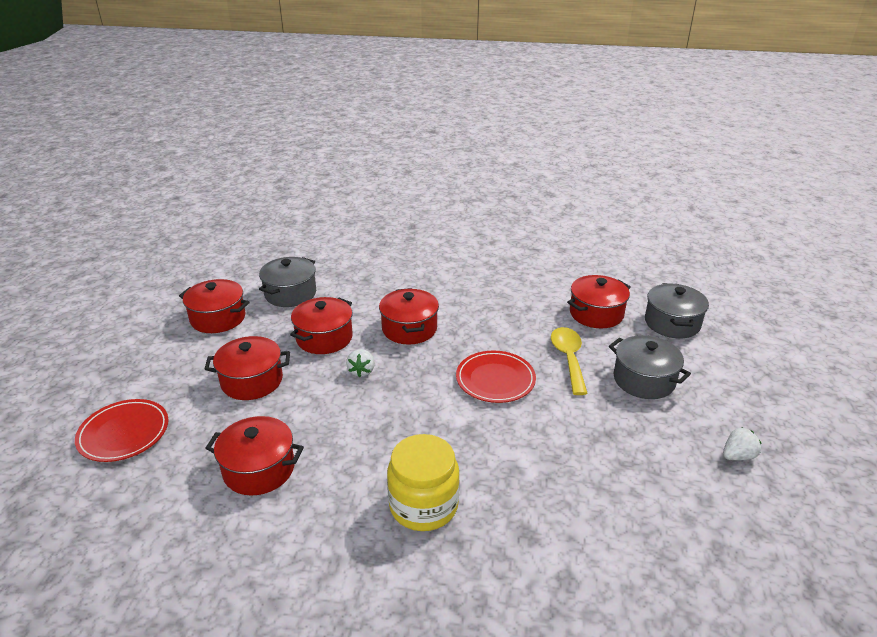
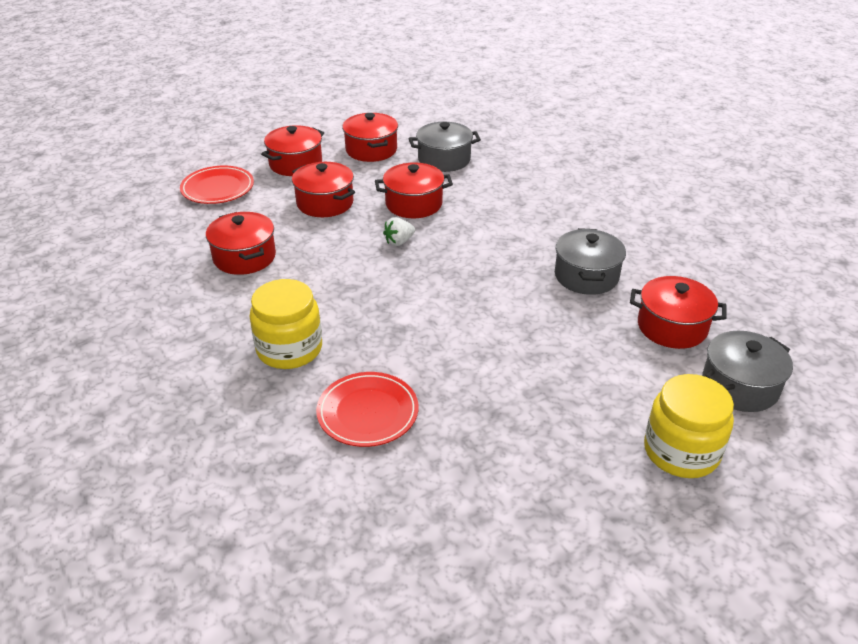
camera: 50 degrees right, 5 degrees up
(409, 329) = (483, 235): red pot -> red pot (295, 164)
(495, 379) = (480, 313): red plate -> red plate (367, 412)
(568, 358) = (571, 341): yellow spoon -> none
(644, 380) = (607, 404): grey pot -> grey pot (586, 276)
(709, 377) = (681, 451): none -> yellow jar
(737, 456) = (574, 520): white strawberry -> none

